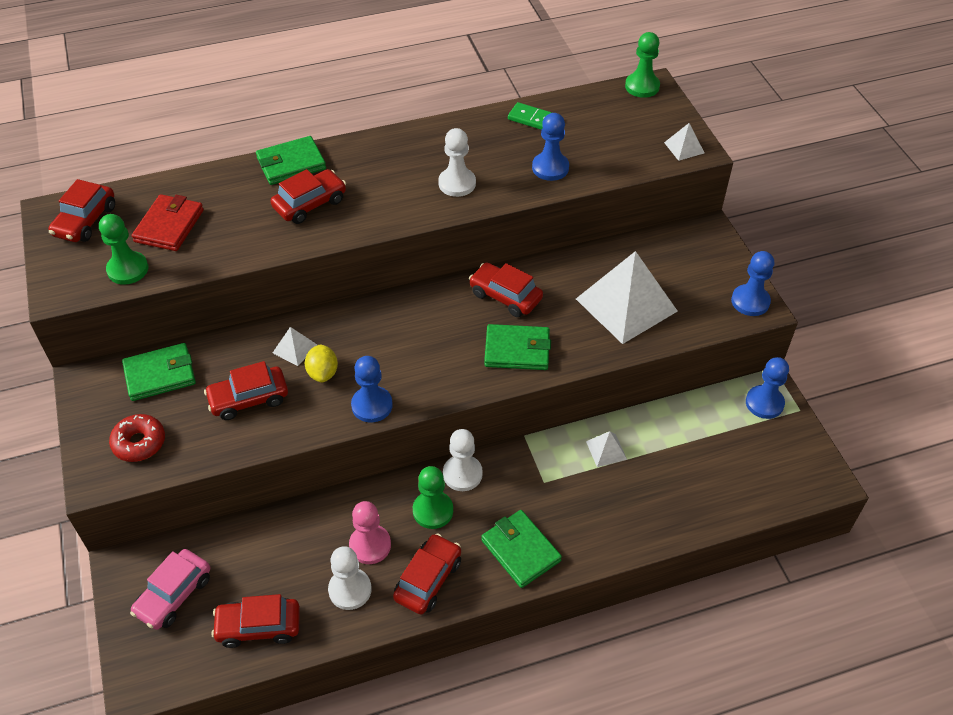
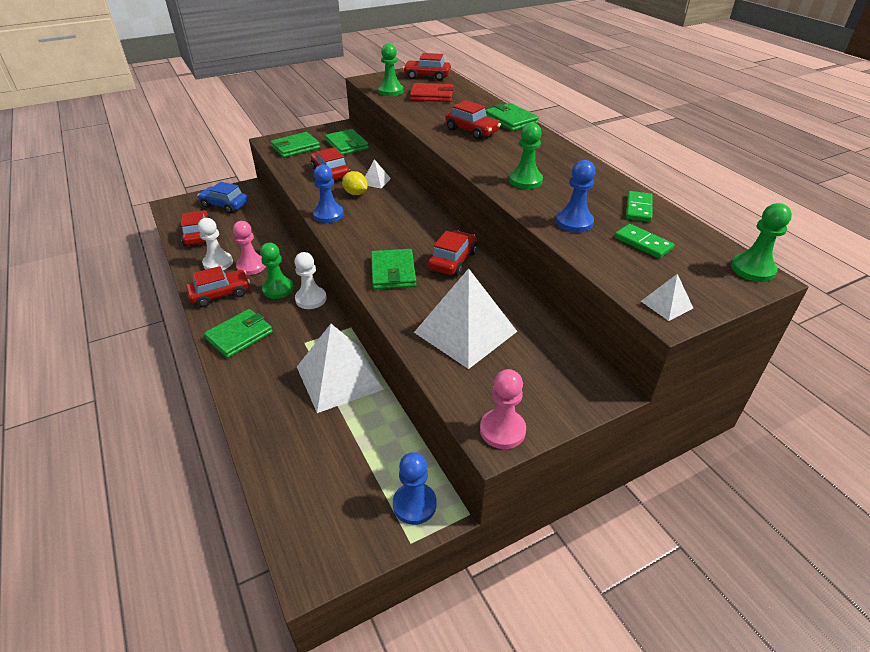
camera: 80 degrees right, 10 degrees down
(139, 443) = (295, 147): red donut -> green wallet
(174, 595) = (225, 205): pink car -> blue car
(323, 373) = (356, 193): yellow lemon -> yellow lemon turned 60 degrees clockwise
(428, 579) = (220, 294): red car -> red car turned 45 degrees counterclockwise
(457, 183) = (525, 181): white pawn -> green pawn
(594, 134) = (643, 243): none -> green domino
(606, 450) = (339, 377): white pyramid -> white pyramid, size x2.33
(750, 301) = (502, 430): blue pawn -> pink pawn

